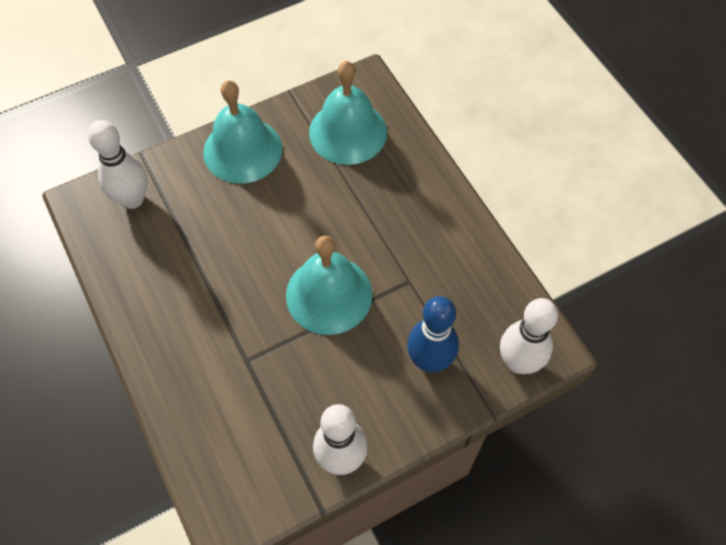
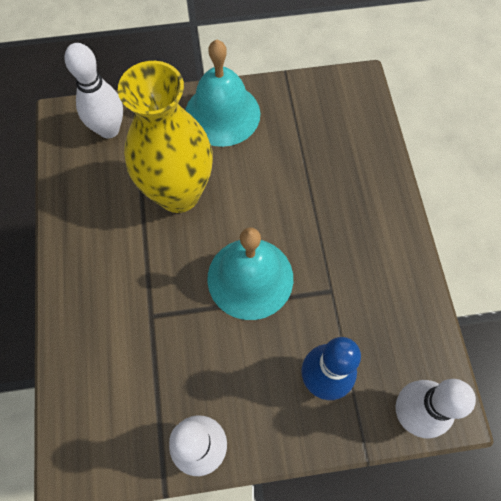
camera: 20 degrees right, 5 degrees up
(228, 239) = (178, 193): none -> yellow vase
(348, 132) = (325, 126): turquoise bell -> none

